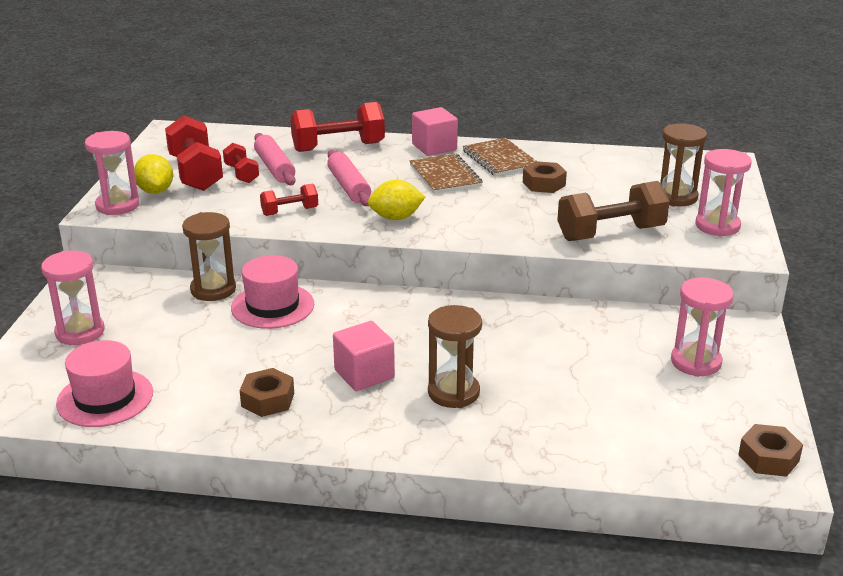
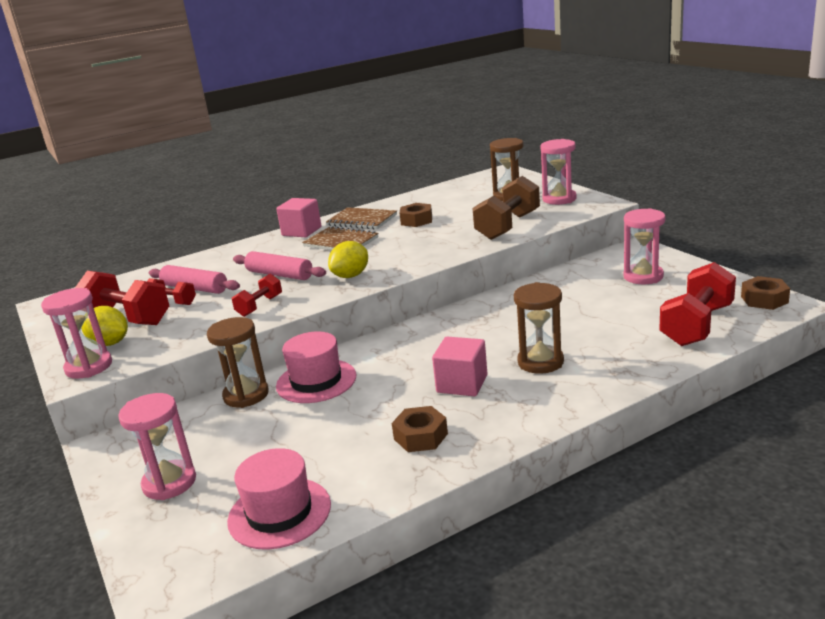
camera: 35 degrees left, 5 degrees down
(338, 147) = (225, 258): red dumbbell -> red dumbbell (697, 325)

